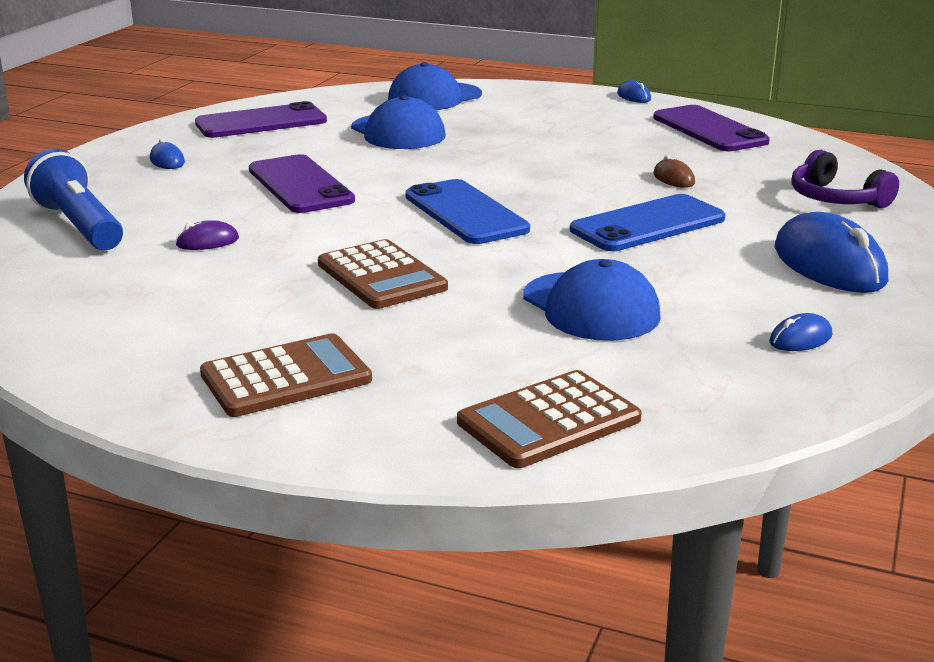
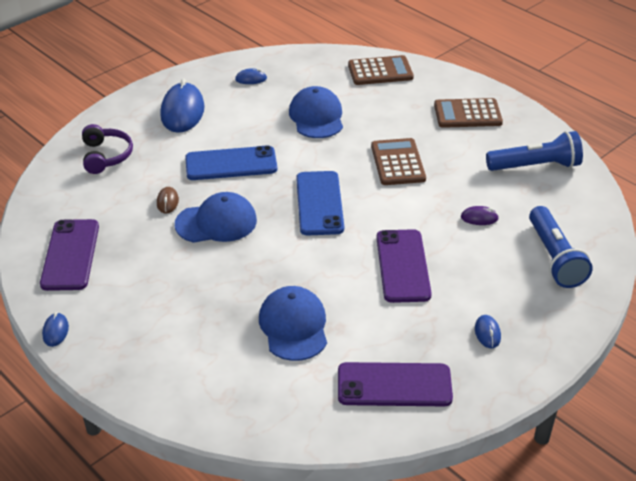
camera: 155 degrees left, 15 degrees up
(116, 321) = (535, 166): none -> blue flashlight
(434, 97) = (218, 390): blue cap -> blue cap (216, 222)

